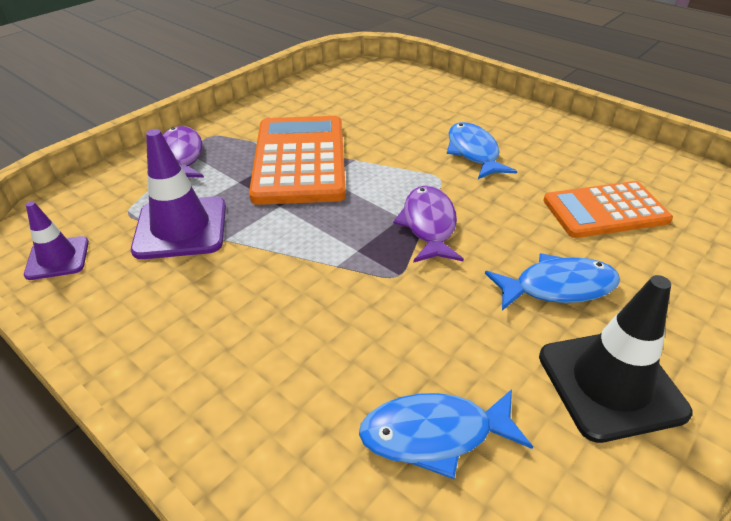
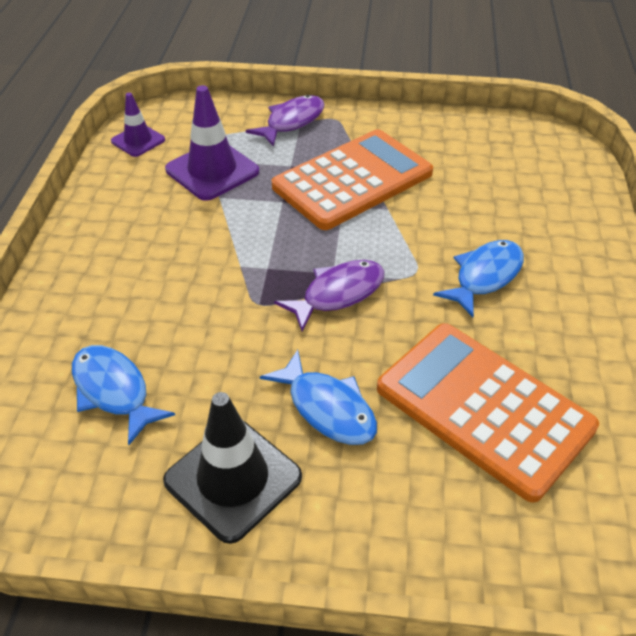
camera: 55 degrees right, 5 degrees up
(605, 210) = (483, 408): orange calculator -> orange calculator, size x1.50

